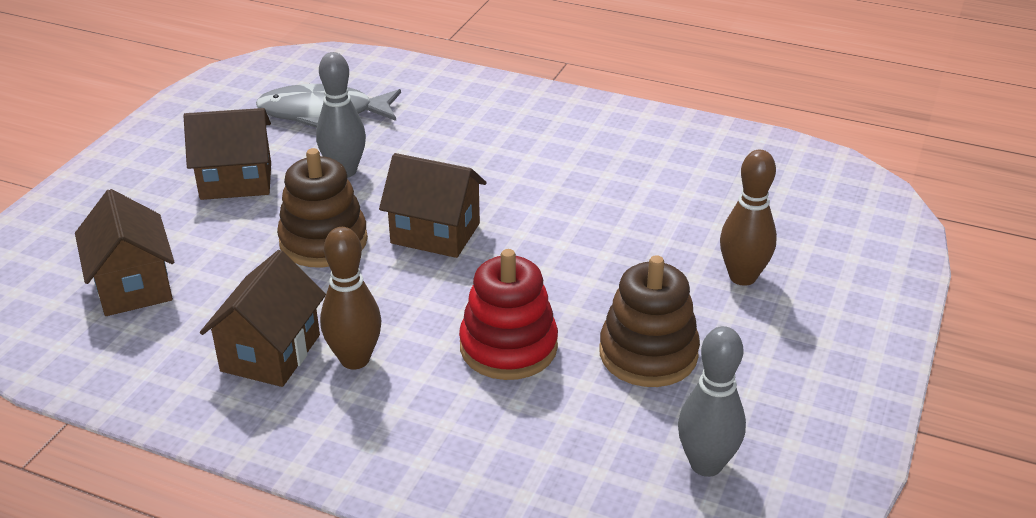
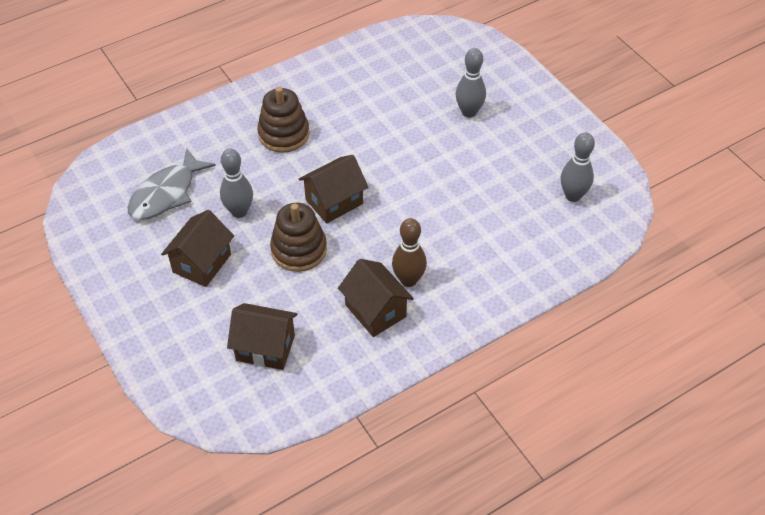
camera: 55 degrees left, 15 degrees up
(508, 347) = (447, 219): red stacking toy -> none
(648, 354) = (493, 174): brown stacking toy -> brown stacking toy (283, 134)
(742, 277) = (469, 112): brown bowling pin -> grey bowling pin

